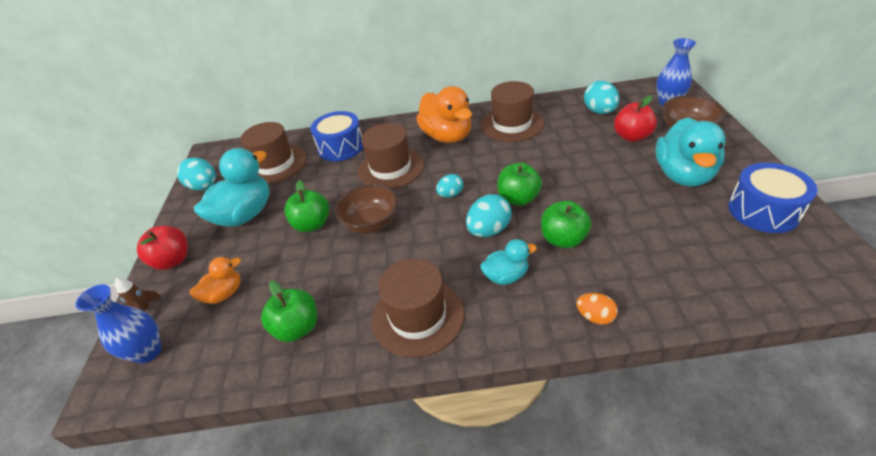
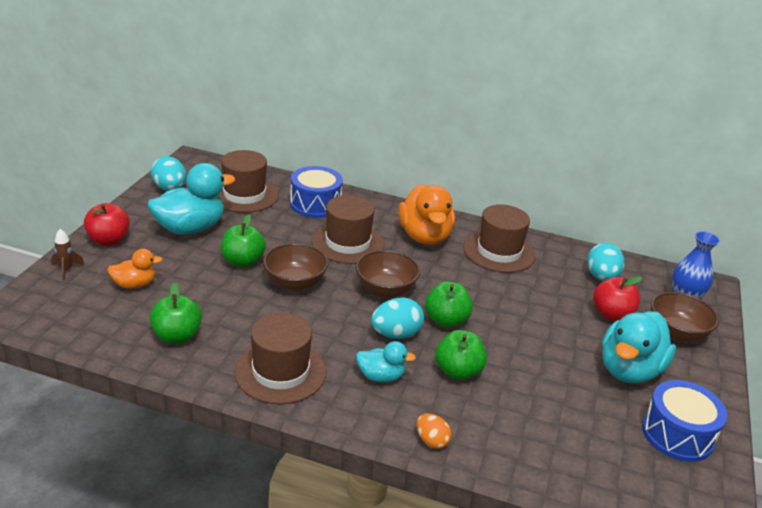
camera: 15 degrees right, 10 degrees down
(148, 352) = (52, 301): blue vase -> none
(450, 194) = (385, 289): turquoise egg -> brown bowl

